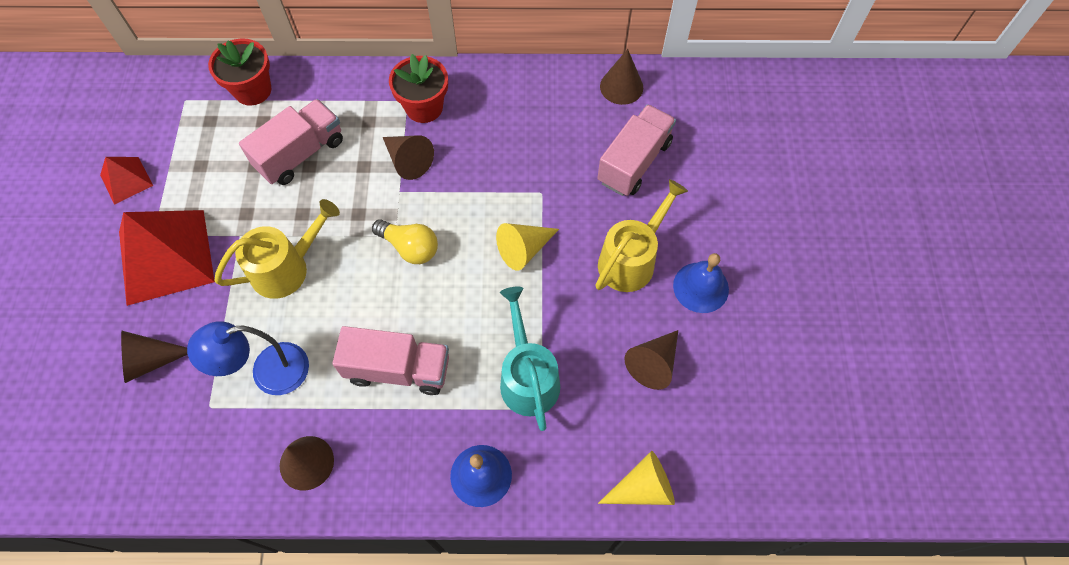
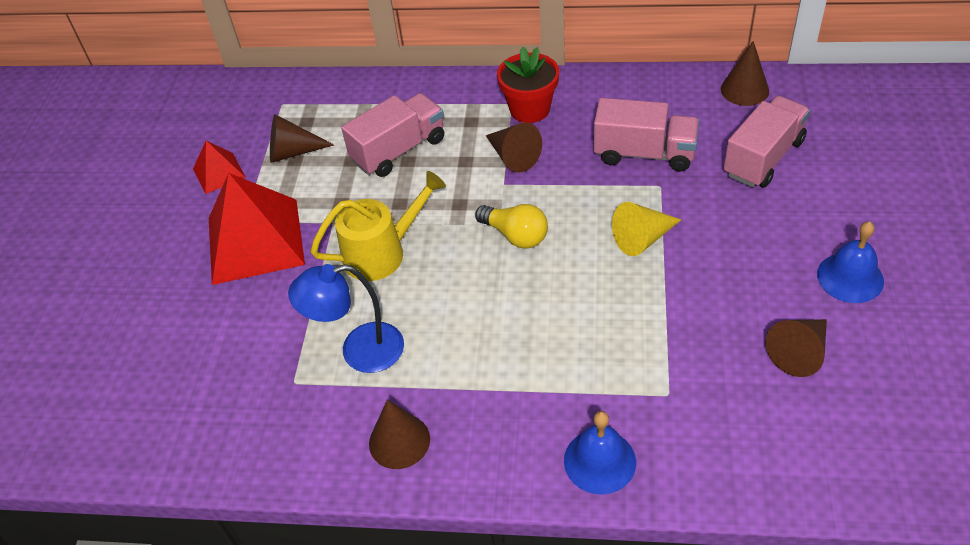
camera: 10 degrees right, 15 degrees down
(150, 360) = (234, 336): brown cone -> brown cone (292, 152)
(252, 90) = (351, 95): red flower pot -> none
(398, 369) = (503, 351): pink truck -> pink truck (644, 153)
(527, 376) = (651, 362): turquoise watering can -> none
(631, 259) = (766, 249): yellow watering can -> none
(643, 487) = (796, 481): yellow cone -> none

